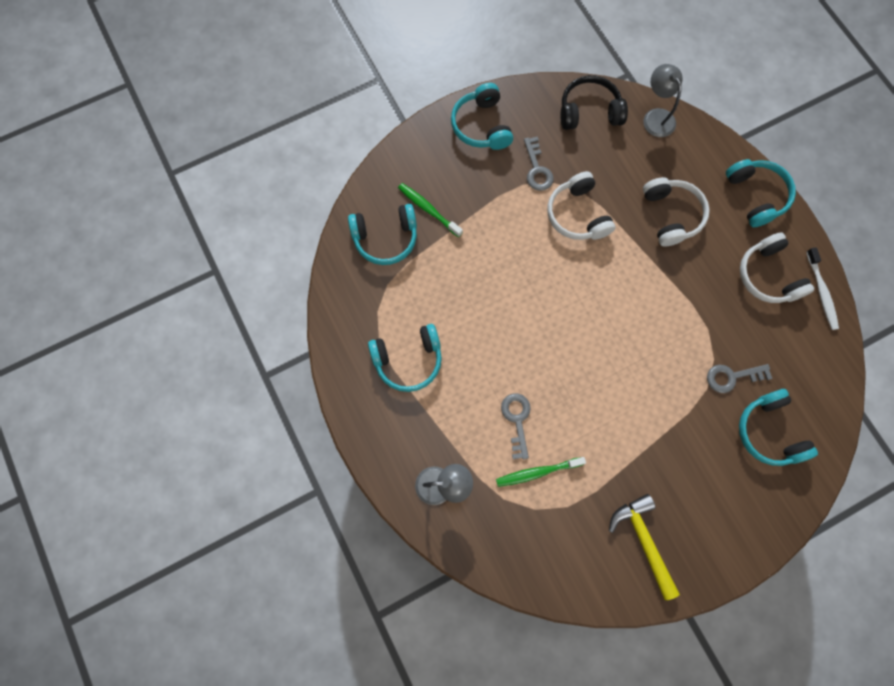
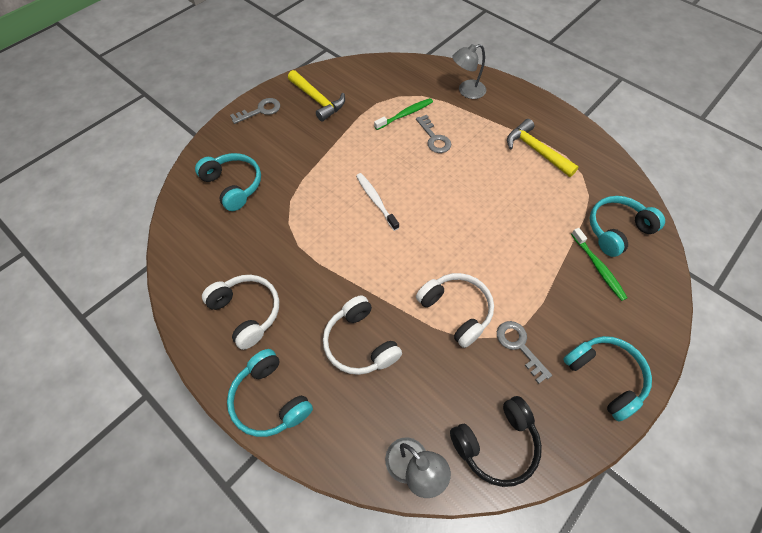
camera: 160 degrees right, 15 degrees down
(408, 360) = (536, 150): turquoise headphones -> yellow hammer
(428, 209) = (598, 267): green toothbrush -> green toothbrush turned 45 degrees clockwise
(732, 377) = (269, 215): grey key -> grey key (260, 111)
(821, 292) = (189, 313): white toothbrush -> white toothbrush (376, 200)

